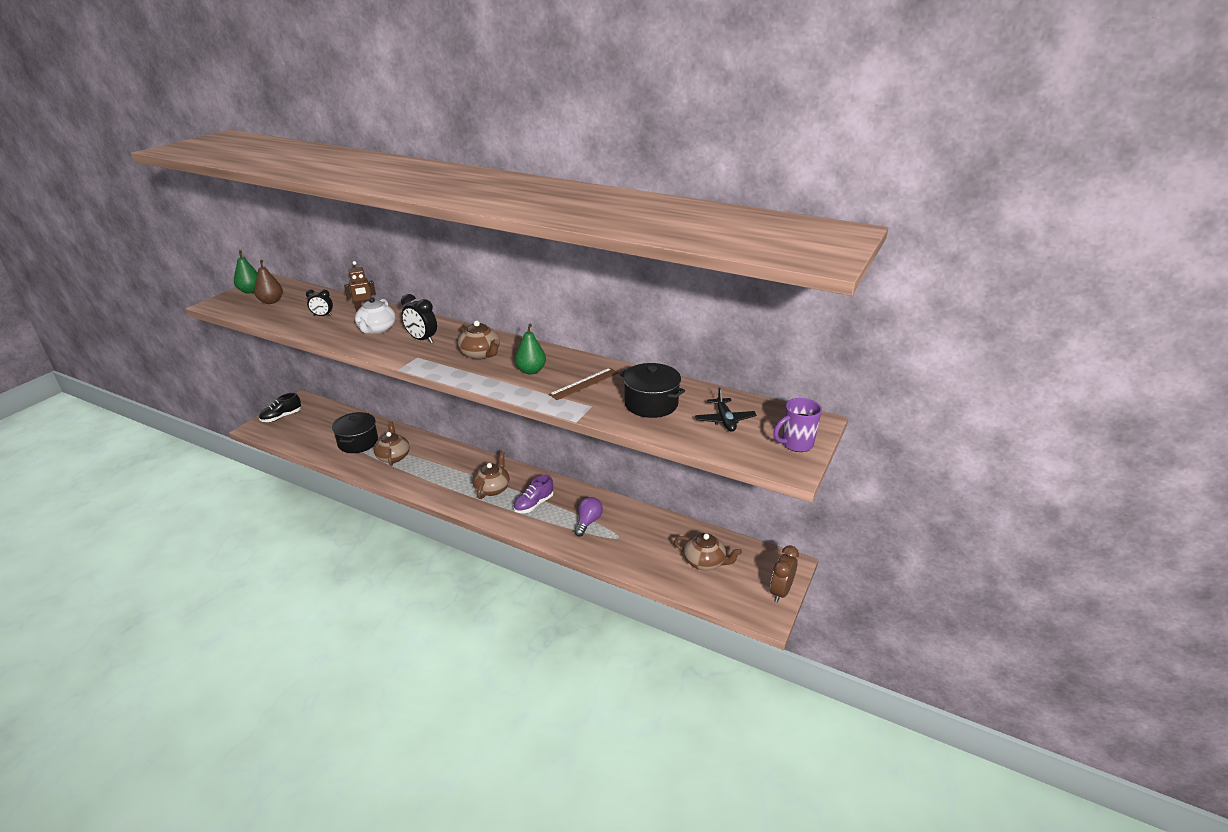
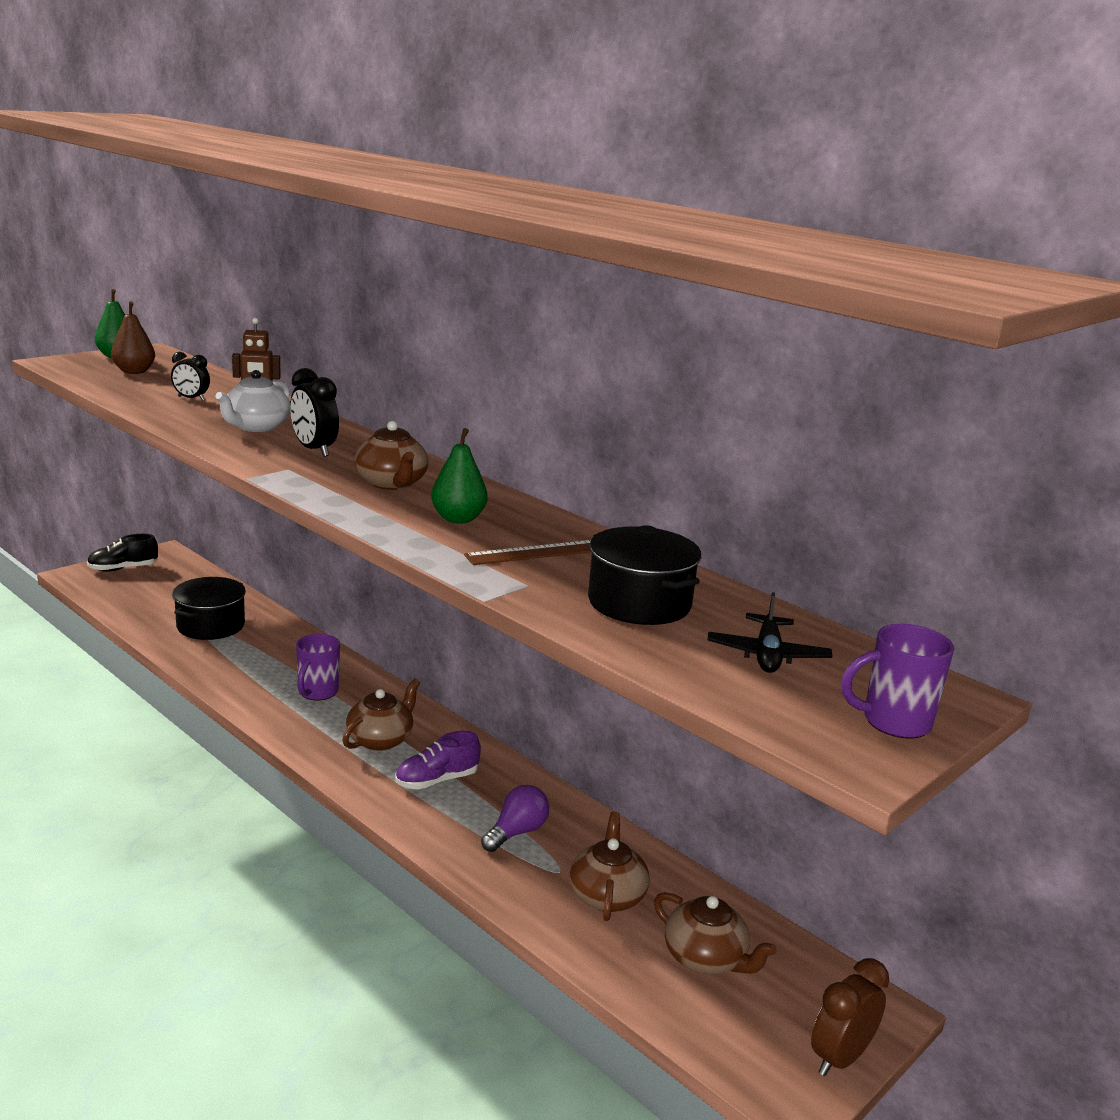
camera: 15 degrees right, 10 degrees down
(393, 456) = (251, 657): brown teapot -> brown teapot (607, 895)
(443, 469) = (317, 692): none -> purple mug

